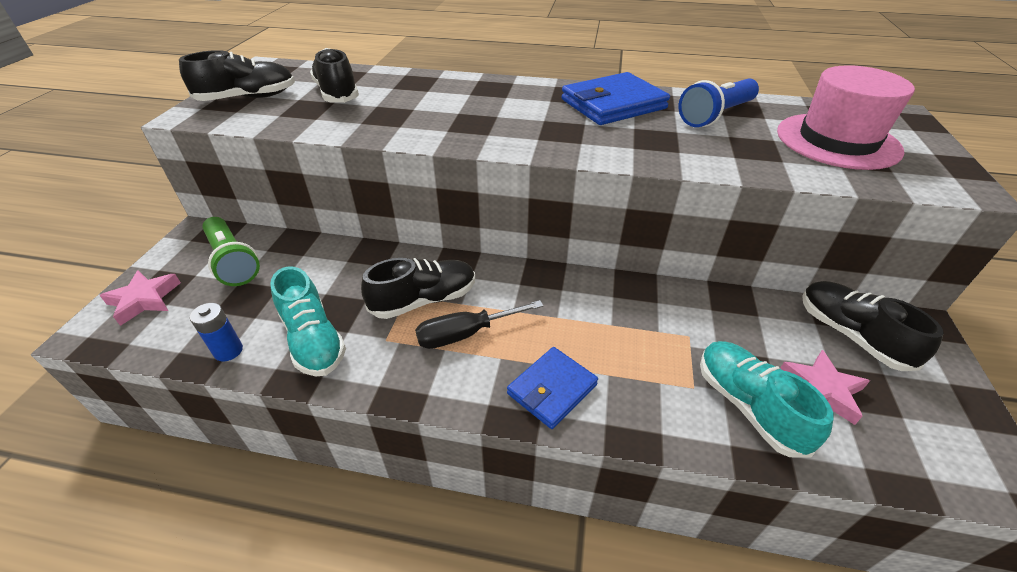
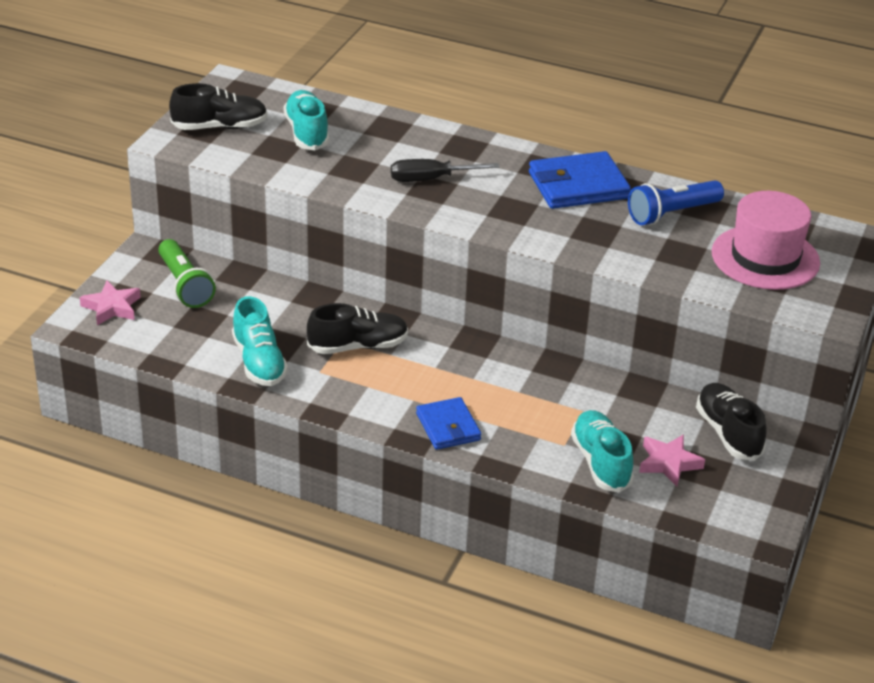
camera: 10 degrees right, 5 degrees down
(228, 351) = (189, 359): blue battery -> none
(337, 93) = (307, 133): black shoe -> turquoise shoe
(466, 334) = (389, 378): black screwdriver -> black screwdriver (431, 179)
(552, 389) = (448, 427): blue wallet -> blue wallet turned 75 degrees counterclockwise

